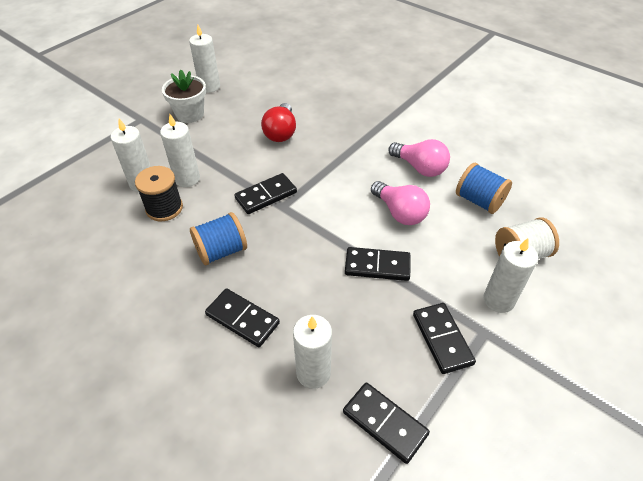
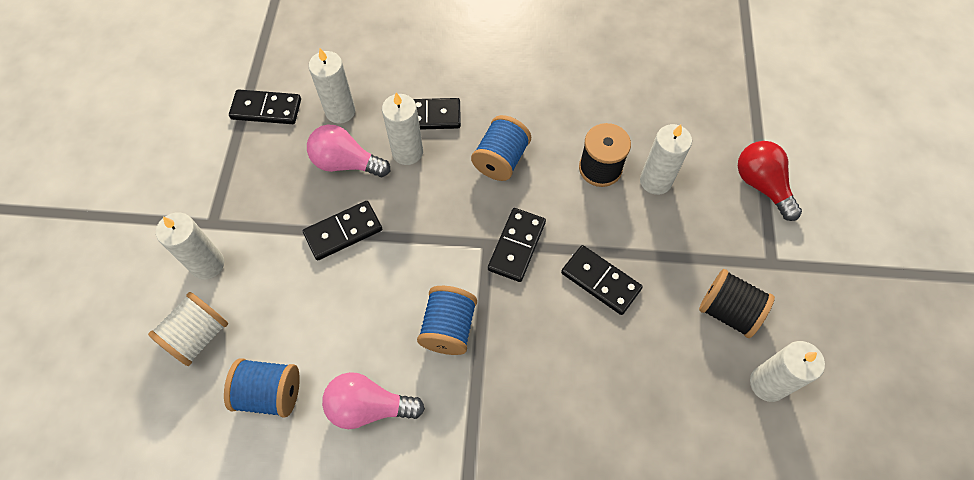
camera: 145 degrees right, 15 degrees up
(187, 179) = (618, 215): white candle -> white candle (407, 152)
(190, 114) = (728, 311): white flower pot -> black spool
(281, 132) = (587, 355): red light bulb -> red light bulb (761, 185)
(346, 178) = (448, 328): none -> blue spool
(399, 213) = (356, 314): pink light bulb -> pink light bulb (346, 163)
(442, 339) = (248, 195): black domino -> black domino (600, 281)

